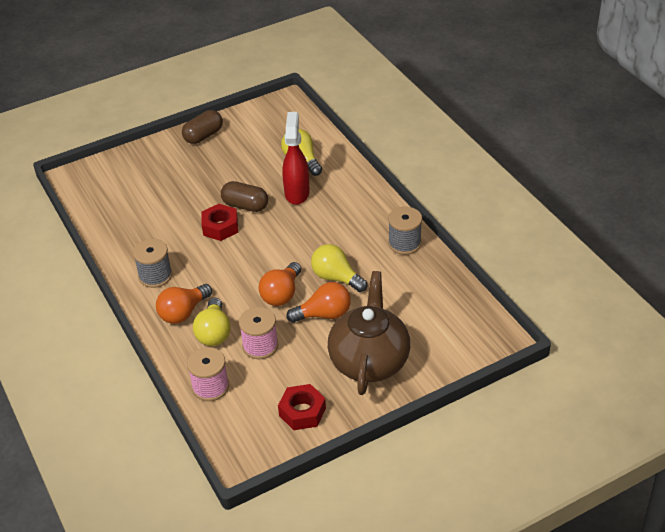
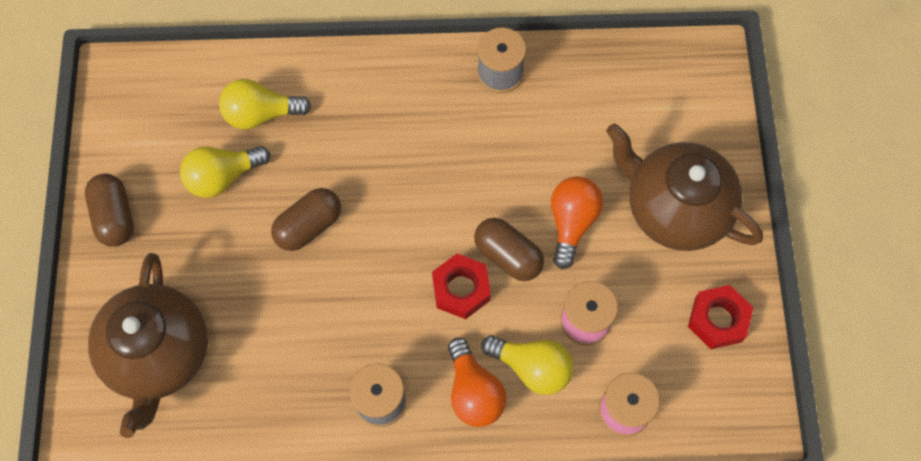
camera: 65 degrees left, 25 degrees up
(135, 183) = (159, 355): none -> brown teapot
(220, 227) = (332, 276): red nut -> red nut (461, 289)
(281, 294) = (508, 255): orange light bulb -> brown capsule
(297, 193) = (324, 150): red spray bottle -> none
(336, 278) = (515, 178): yellow light bulb -> yellow light bulb (223, 177)

